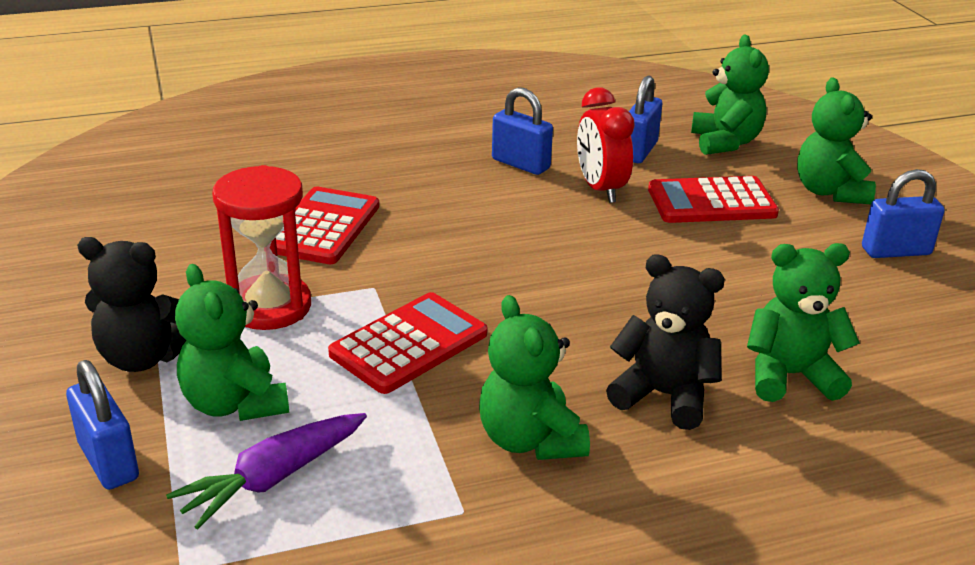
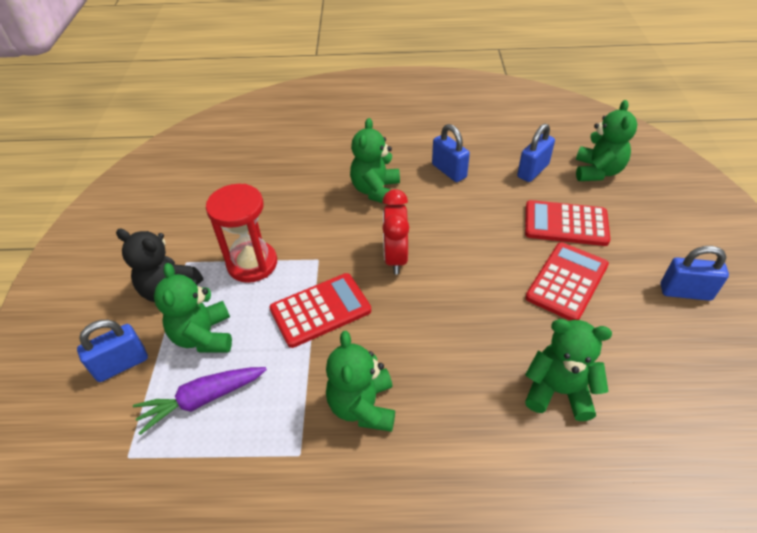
camera: 20 degrees right, 15 degrees up
(108, 461) = (121, 364): blue padlock -> blue padlock turned 75 degrees clockwise
(323, 227) = (307, 205): red calculator -> red calculator (567, 281)
(600, 189) = (493, 200): red clock -> red clock (395, 258)
(663, 395) = (464, 389): black teddy bear -> none
(829, 192) = (657, 228): green teddy bear -> green teddy bear (376, 190)

